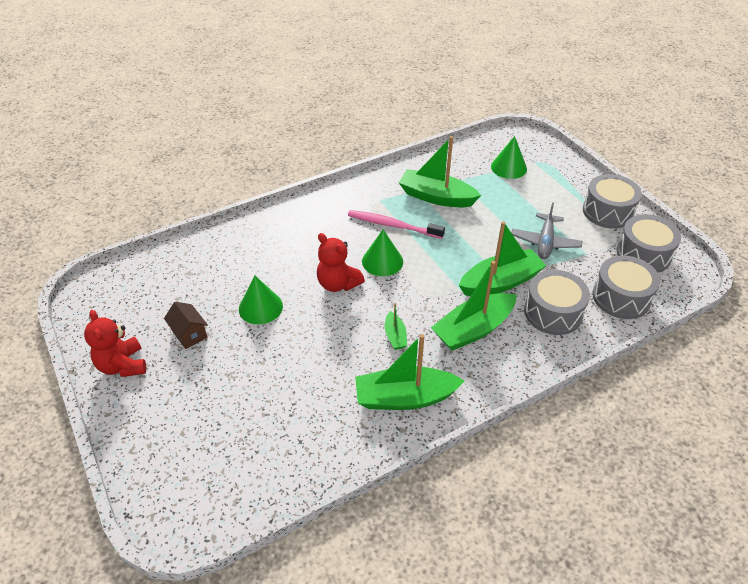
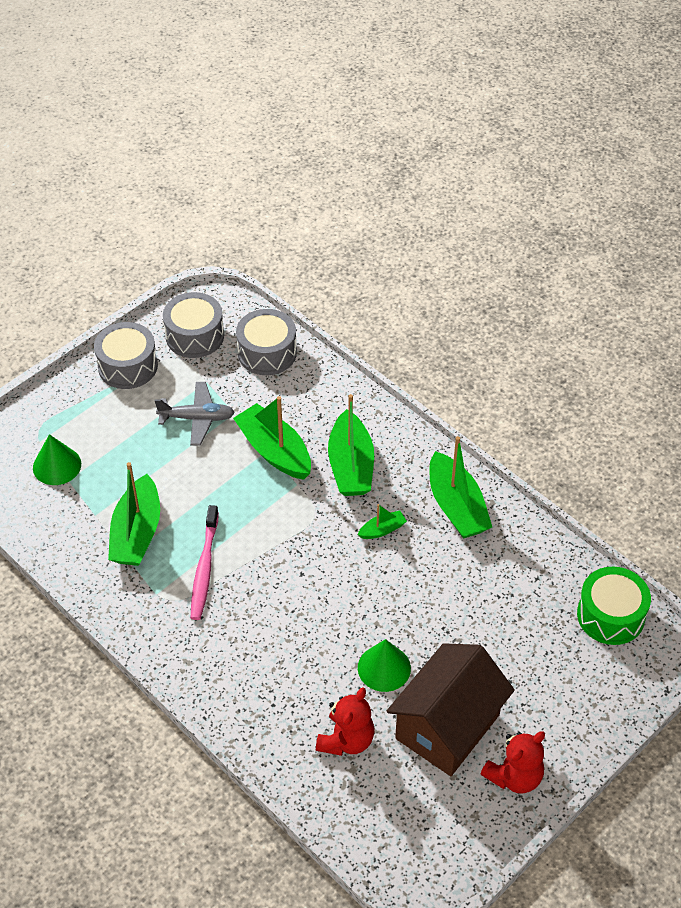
camera: 105 degrees left, 5 degrees up
(189, 334) = (447, 726): brown house -> brown house, size x2.34
(231, 493) = (610, 615): none -> green drum
(338, 284) = (323, 600): red teddy bear -> red teddy bear (346, 740)
(382, 261) = (272, 565): green cone -> none
(473, 329) = (351, 466): green boat -> green boat turned 45 degrees clockwise
(553, 312) = (306, 404): grey drum -> none

